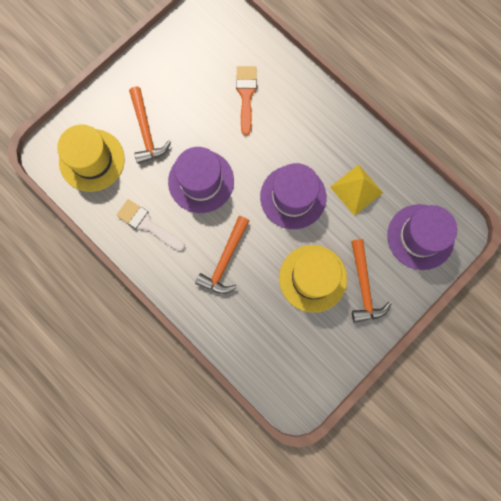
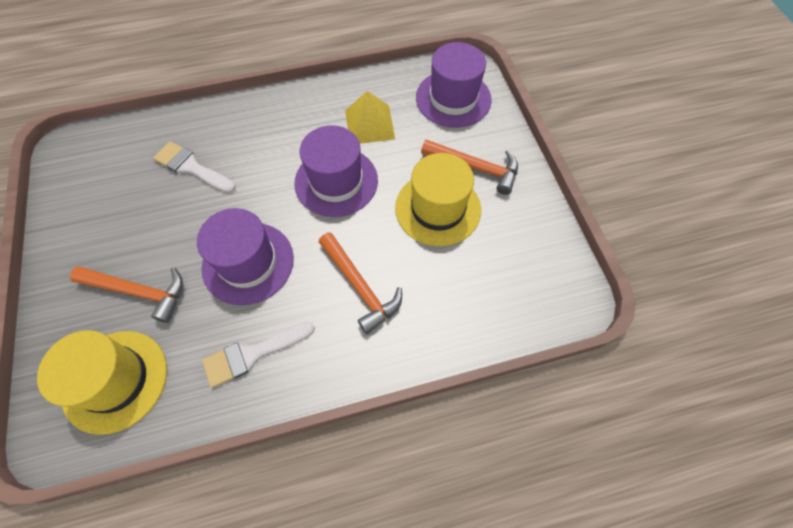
camera: 60 degrees left, 15 degrees down
(246, 95) = (191, 167): orange brush -> white brush

